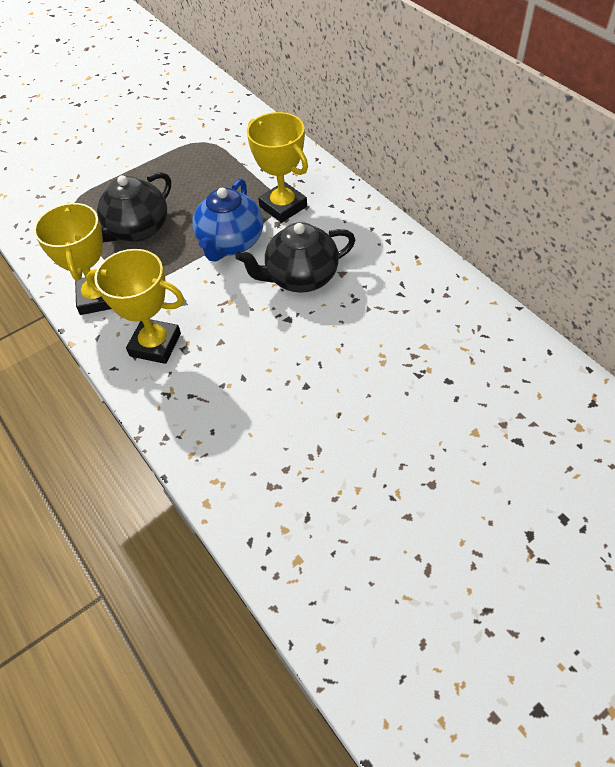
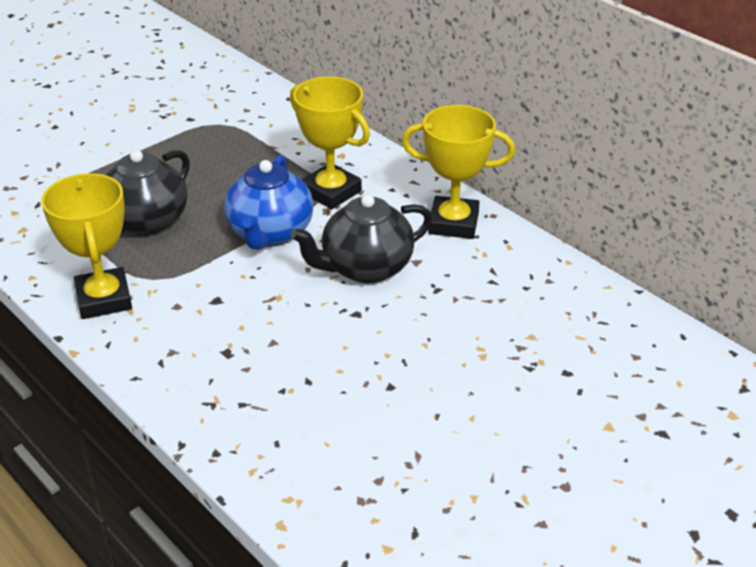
camera: 10 degrees left, 15 degrees down
(155, 345) = (187, 349): yellow trophy -> yellow trophy (453, 223)

